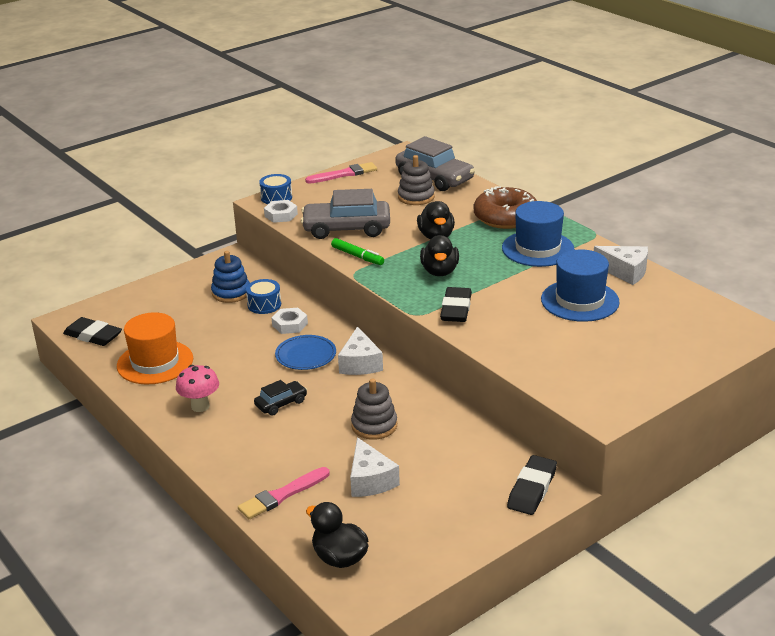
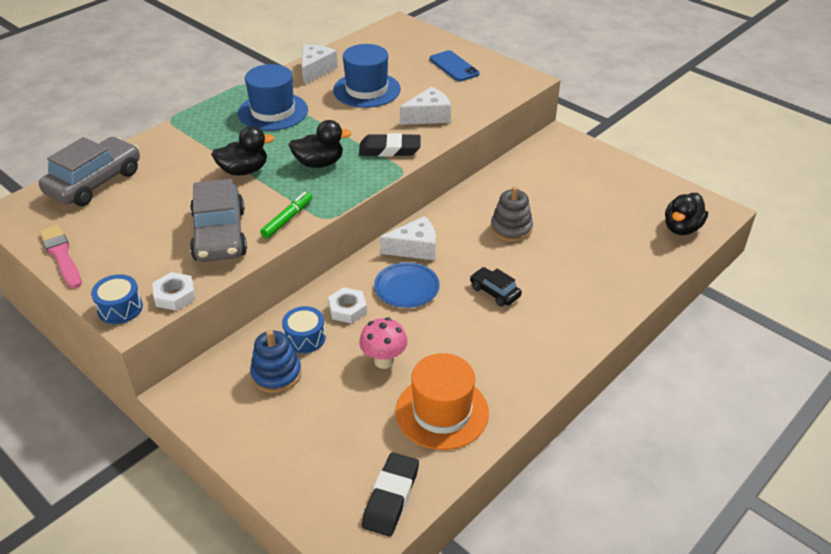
camera: 100 degrees left, 10 degrees up
(200, 406) = (516, 351): pink mushroom -> pink mushroom (384, 361)
(282, 495) = (625, 269): pink brush -> none
(370, 480) = (585, 223): white cheese -> white cheese (428, 116)
(416, 197) = (144, 191): grey stacking toy -> none
(505, 217) = (204, 131): brown donut -> none
(532, 489) = (563, 146): black eraser -> none
(637, 362) = (454, 66): none -> blue phone

